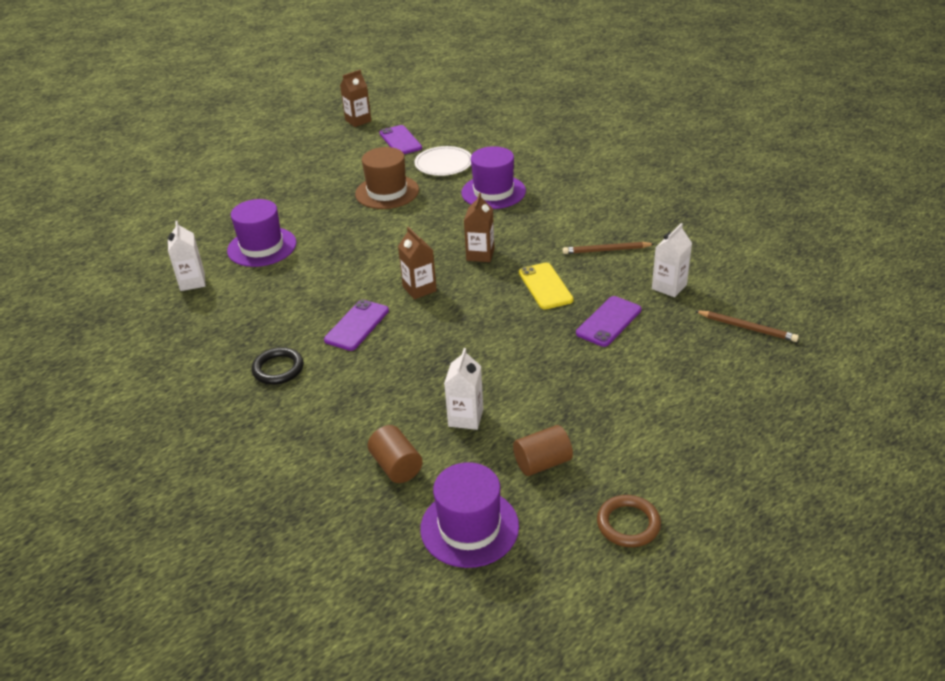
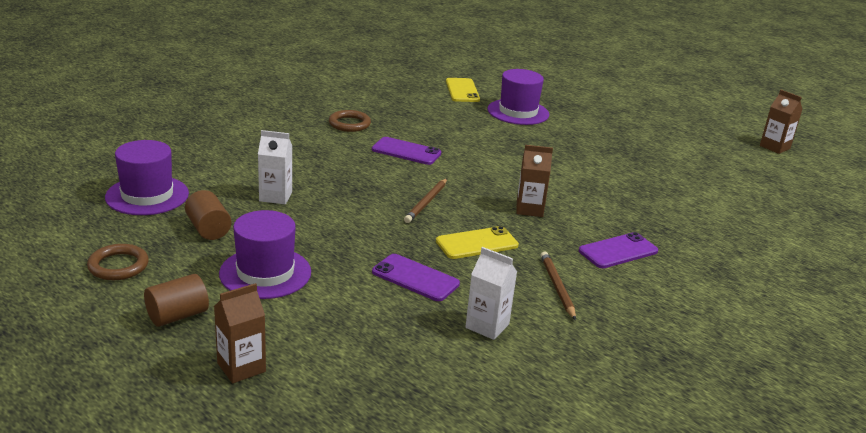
camera: 80 degrees right, 10 degrees down
(192, 282) = (462, 90): white carton -> yellow phone
(278, 369) = (349, 124): black ring -> brown ring
(387, 192) = (633, 163): brown hat -> none
(396, 466) = (225, 168): brown cylinder -> brown cylinder (177, 315)
(400, 141) = (745, 169): purple phone -> purple phone (618, 251)
(419, 289) = (464, 178): brown carton -> brown carton (241, 367)
(443, 164) = (708, 192): white plate -> none
(493, 192) = (660, 220): purple hat -> purple hat (265, 273)
(747, 328) = (405, 377): brown pencil -> brown pencil (426, 202)

